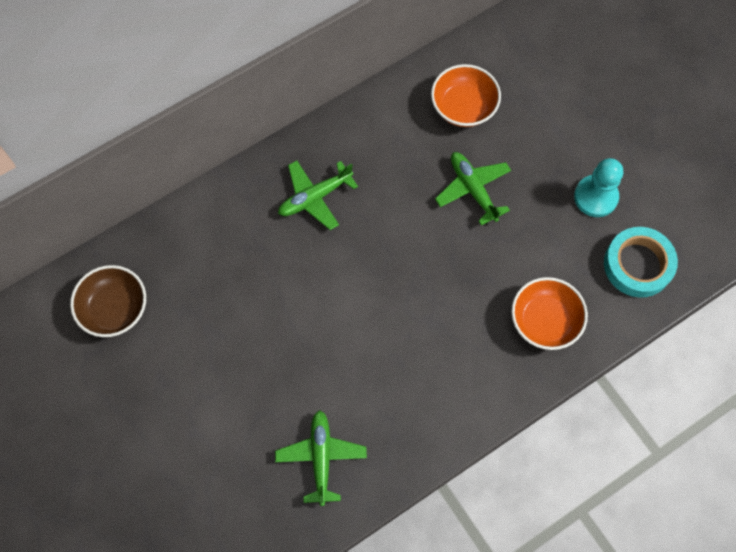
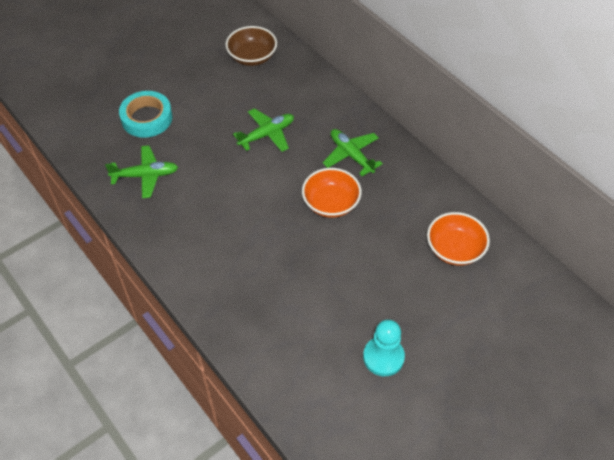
camera: 85 degrees right, 15 degrees down
(473, 189) = (375, 260): green plane -> green plane (267, 134)
(544, 320) = (259, 317): orange bowl -> orange bowl (331, 203)
(638, 265) = (318, 394): turquoise tape -> turquoise tape (147, 118)

